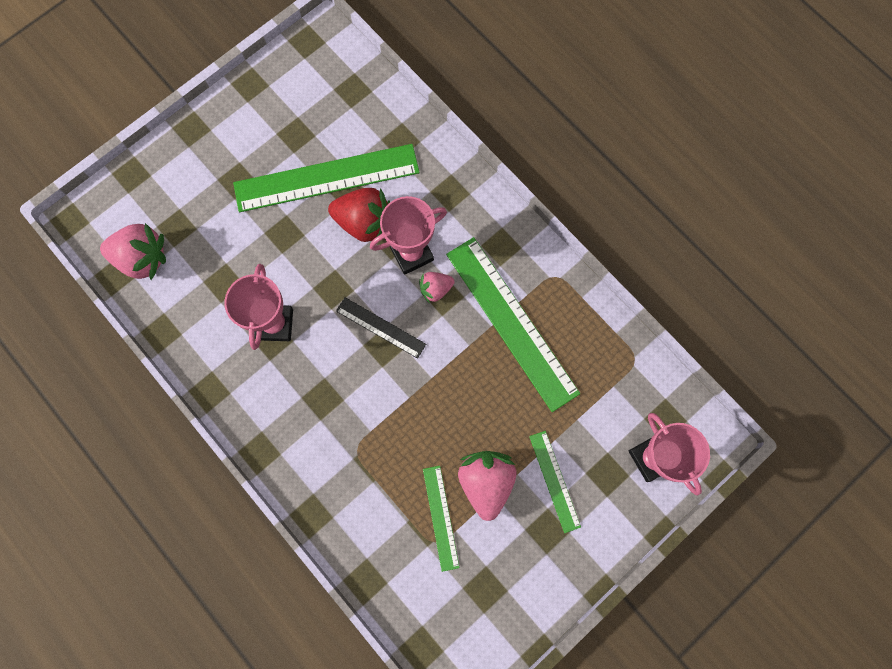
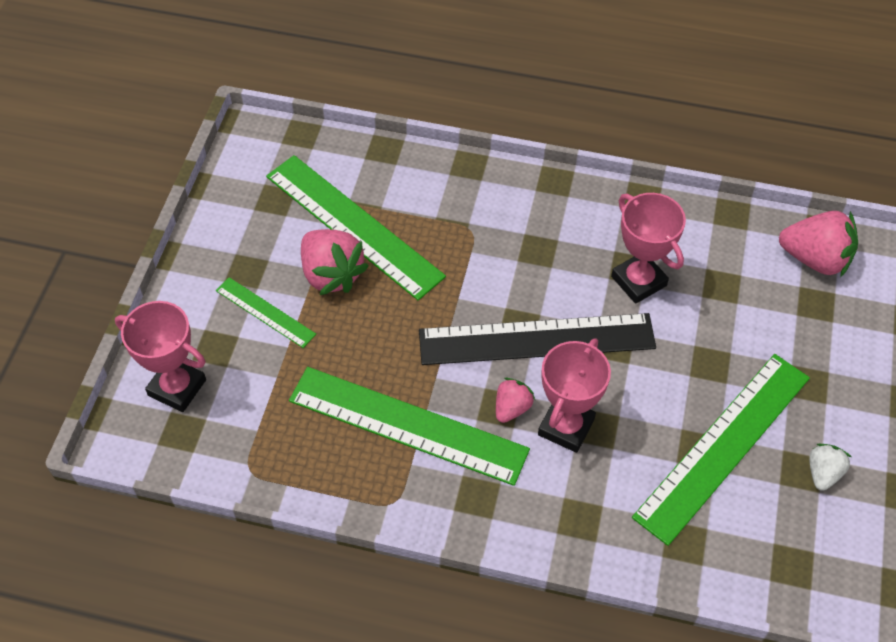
camera: 145 degrees right, 20 degrees down
(142, 258) = (815, 259): pink strawberry -> pink strawberry turned 135 degrees counterclockwise
(284, 124) = (823, 473): none -> white strawberry
(364, 222) = (642, 426): red strawberry -> none
(381, 327) = (536, 339): black ruler -> black ruler, size x2.00
(440, 517) = (353, 226): green ruler -> green ruler, size x2.00

